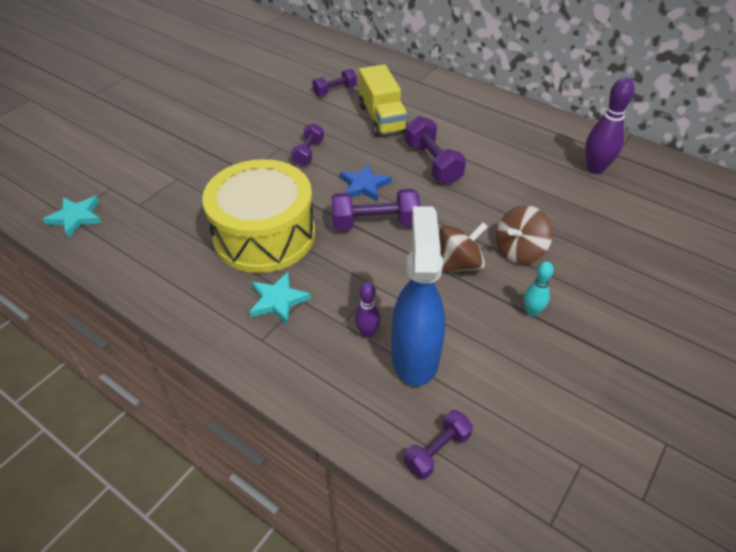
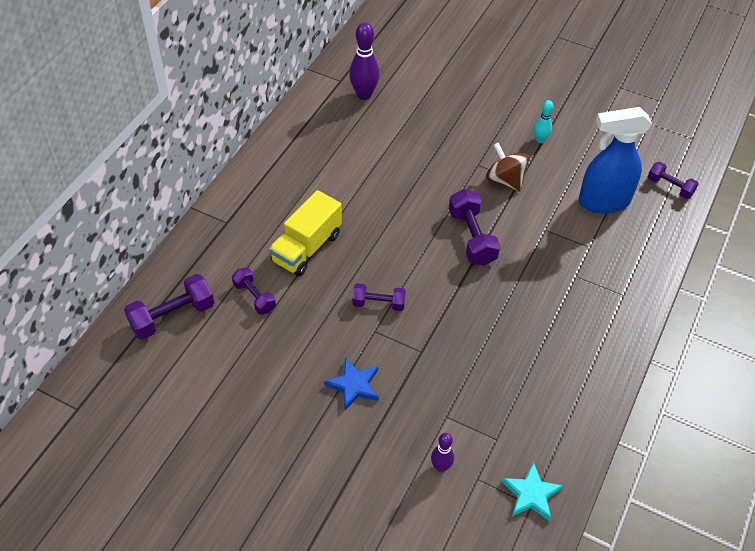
camera: 100 degrees left, 5 degrees up
(264, 235) = (509, 317): yellow drum -> none
(278, 300) = (581, 291): turquoise star -> none
(364, 185) = (421, 251): blue star -> blue star (354, 385)
(367, 332) = (592, 230): purple bowling pin -> purple bowling pin (441, 467)
(382, 118) = (307, 247): yellow truck -> yellow truck turned 150 degrees clockwise
(433, 163) = (377, 202): purple dumbbell -> purple dumbbell (172, 316)
(519, 251) = (479, 145): brown spinning top -> none

